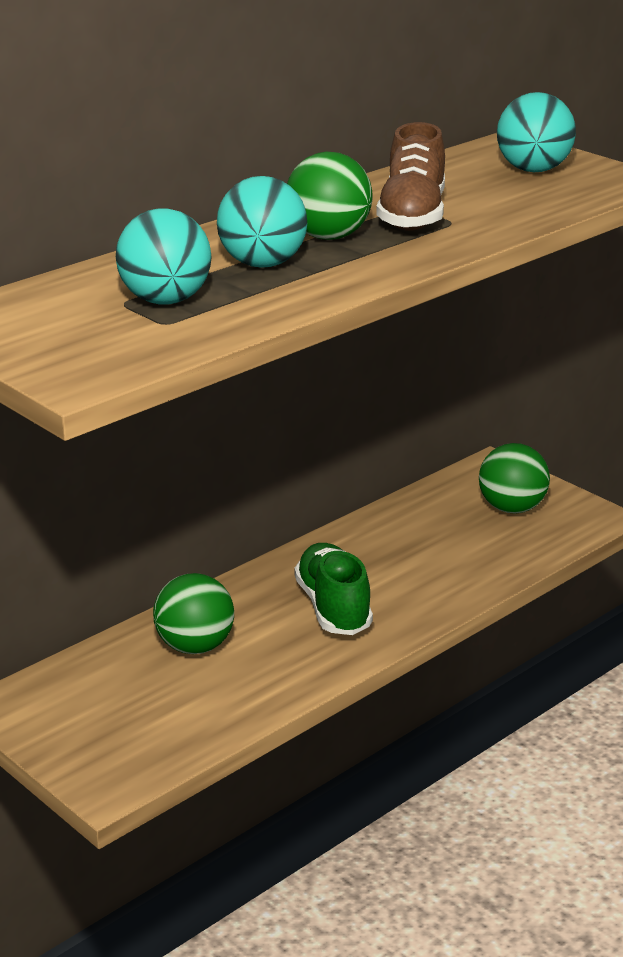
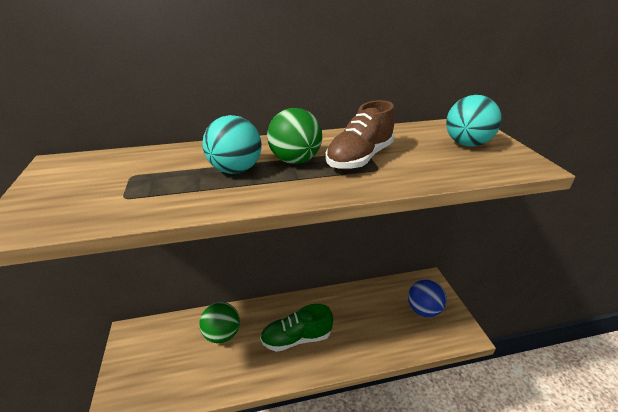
camera: 30 degrees right, 5 degrees up
(165, 300) = (151, 181): turquoise ball -> none
(333, 608) = (296, 338): green shoe -> green shoe turned 120 degrees counterclockwise
(512, 508) = (423, 310): green ball -> blue ball

